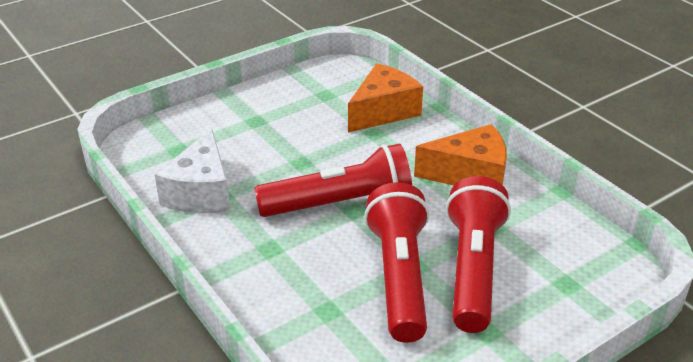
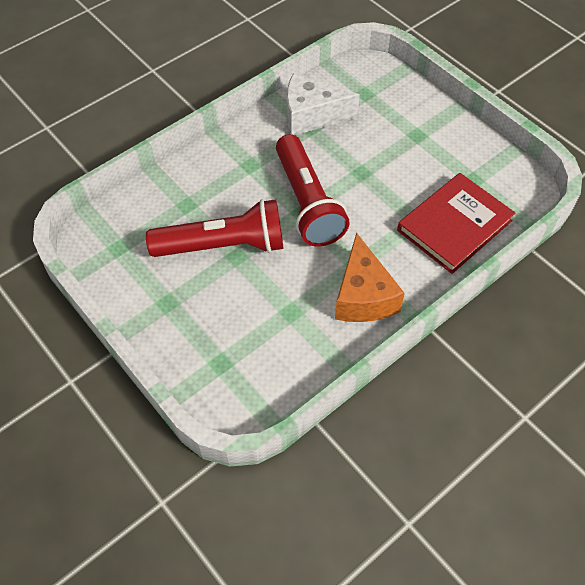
camera: 85 degrees right, 20 degrees up
(383, 111) = (454, 226): orange cheese -> red book
(473, 269) = (234, 295): red flashlight -> none

